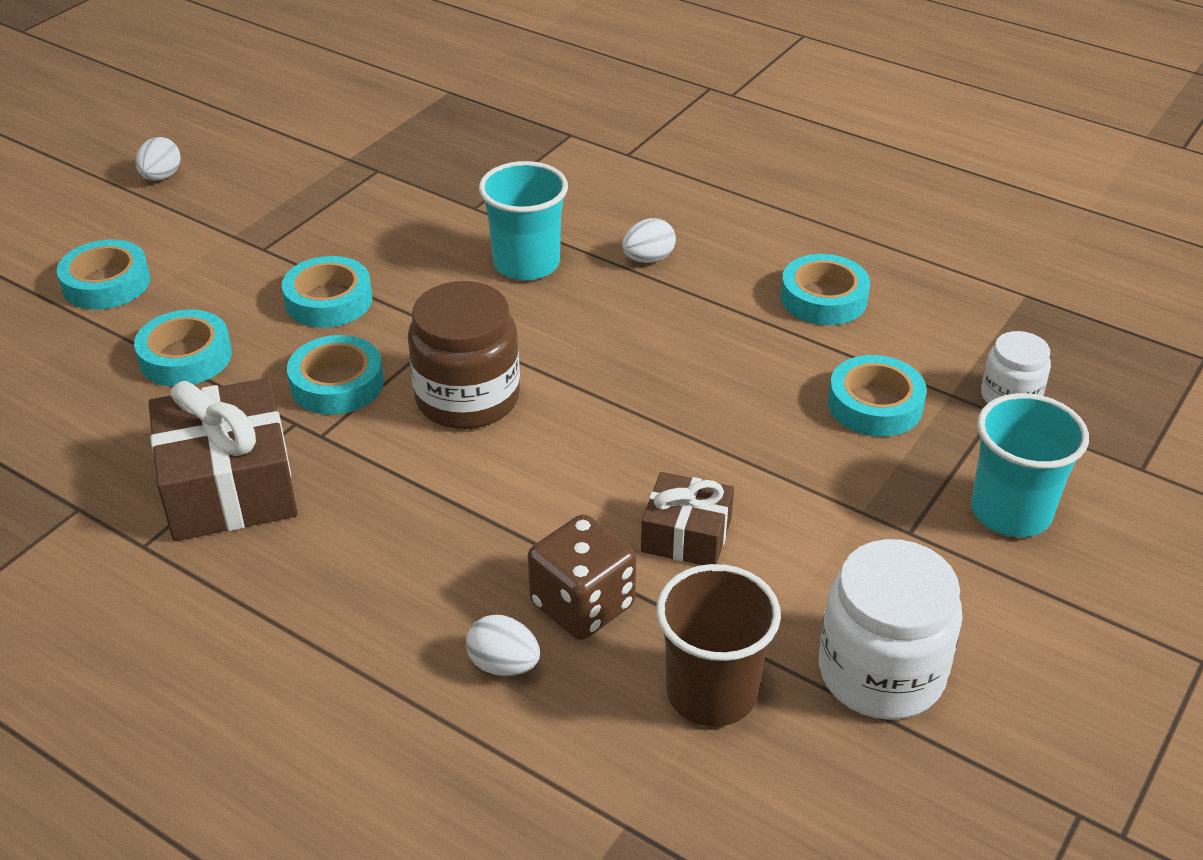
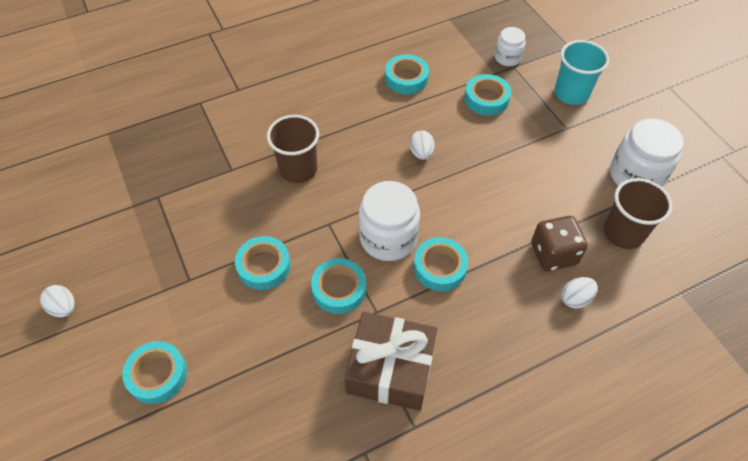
camera: 60 degrees left, 15 degrees up
(185, 357) = (264, 354): turquoise tape -> turquoise tape (440, 267)
(467, 398) = (388, 238): brown jar -> white jar
(526, 264) = (298, 169): turquoise cup -> brown cup
(648, 259) = (331, 122): white egg -> white egg (421, 153)
(686, 535) = (530, 198): brown gift -> none

